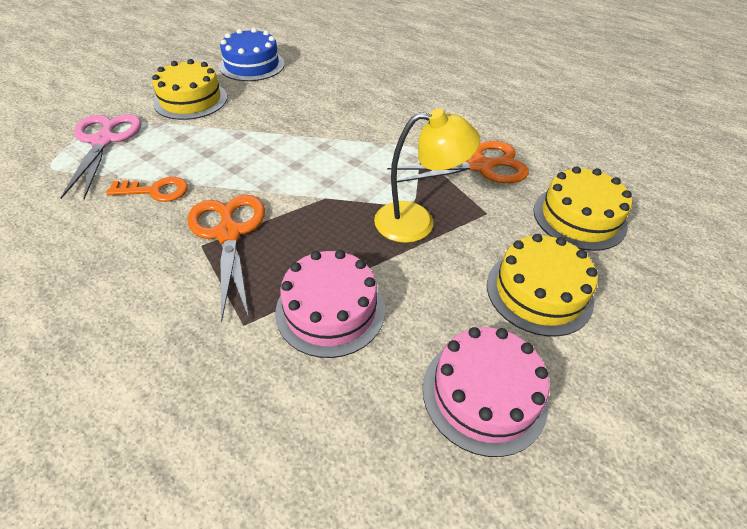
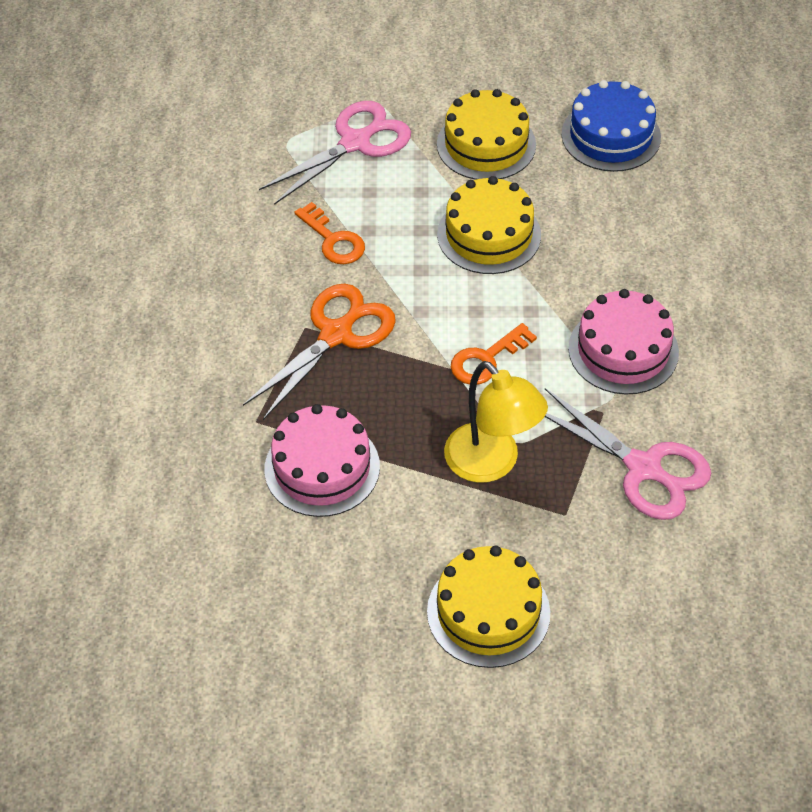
camera: 55 degrees right, 5 degrees up
(336, 180) = (486, 359): none -> orange key
(480, 166) = (643, 468): orange scissors -> pink scissors
(484, 394) = (333, 623): pink cake -> pink cake (623, 350)
(579, 217) = (643, 601): yellow cake -> yellow cake (489, 234)

